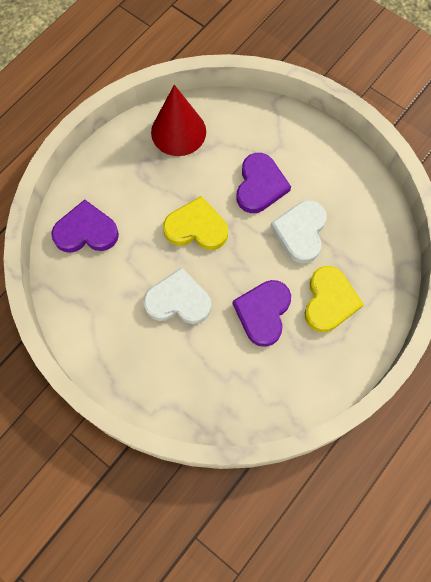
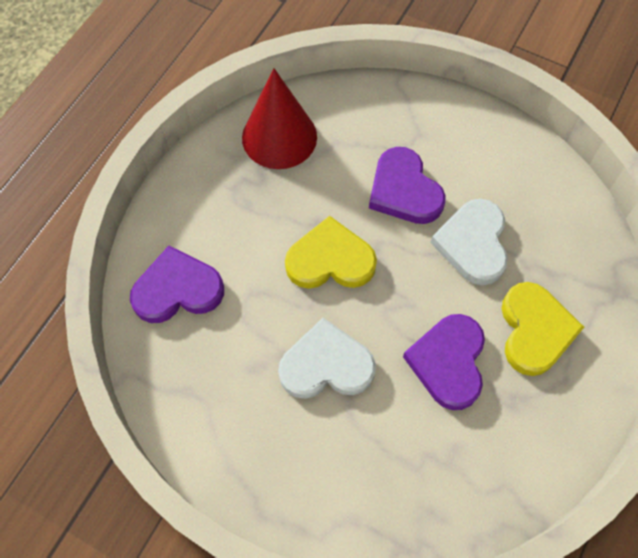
camera: 10 degrees left, 5 degrees down
(260, 185) = (404, 190): purple heart -> purple heart turned 150 degrees clockwise

